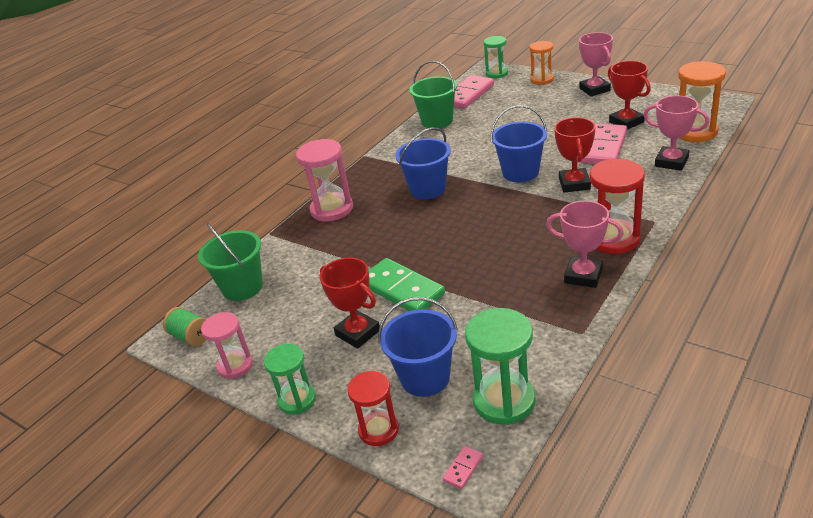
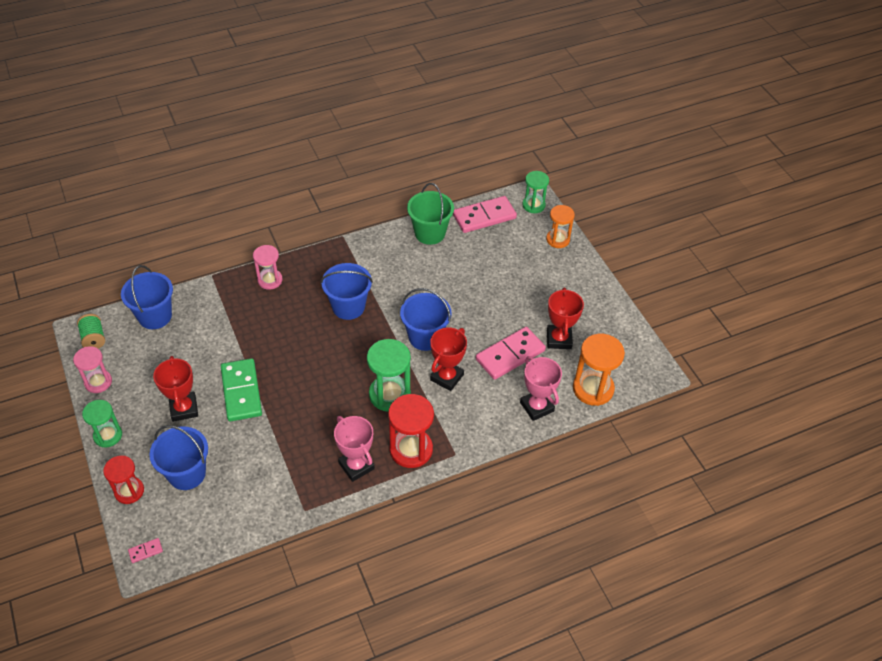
camera: 25 degrees right, 15 degrees up
(242, 287) = (155, 316): green bucket -> blue bucket
(332, 209) = (270, 280): pink hourglass -> pink hourglass, size x0.65
(504, 401) = (210, 524): green hourglass -> green hourglass (389, 394)
(594, 89) = (582, 282): pink trophy -> none

